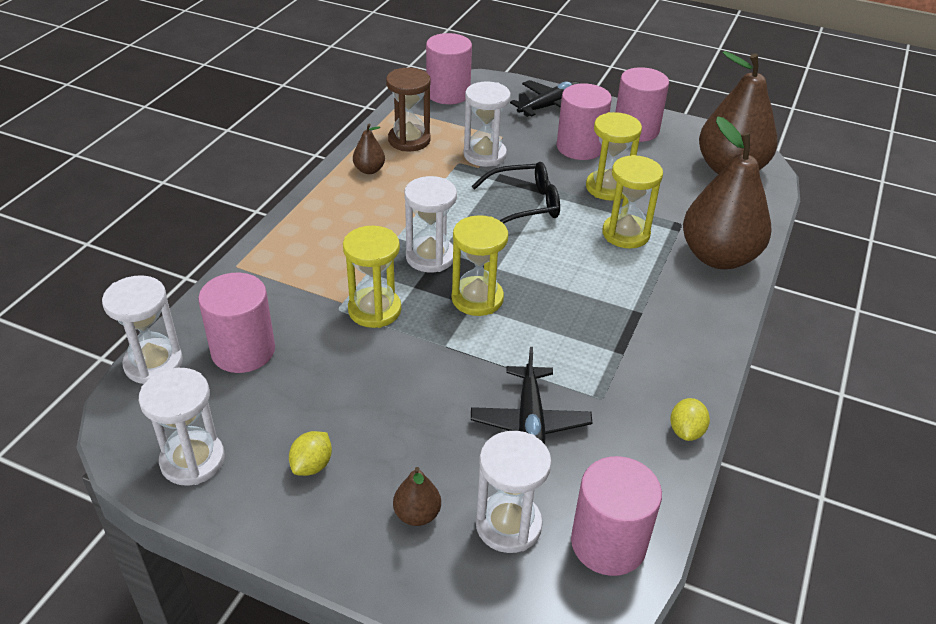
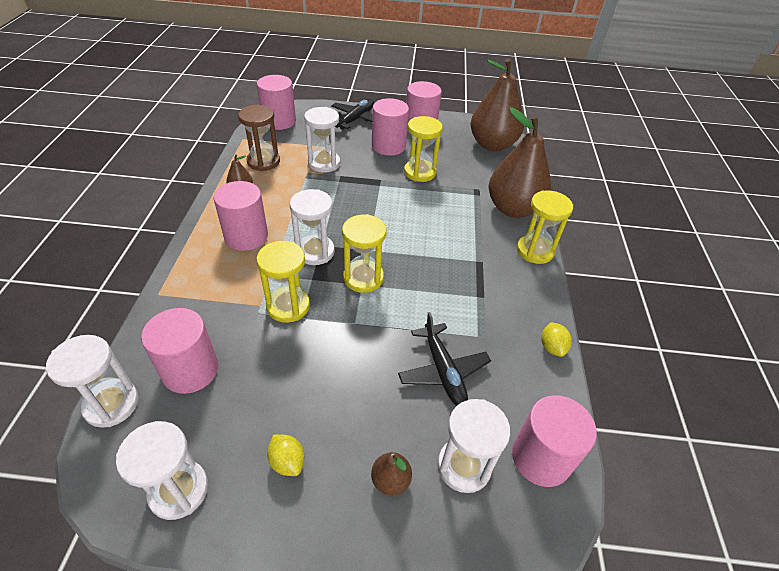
camera: 20 degrees left, 5 degrees up
(312, 465) = (287, 461): yellow lemon -> yellow lemon turned 45 degrees counterclockwise
(355, 223) = (246, 236): none -> pink cylinder
(524, 204) = (367, 196): black glasses -> none
(625, 234) = (446, 204): yellow hourglass -> yellow hourglass (535, 251)

